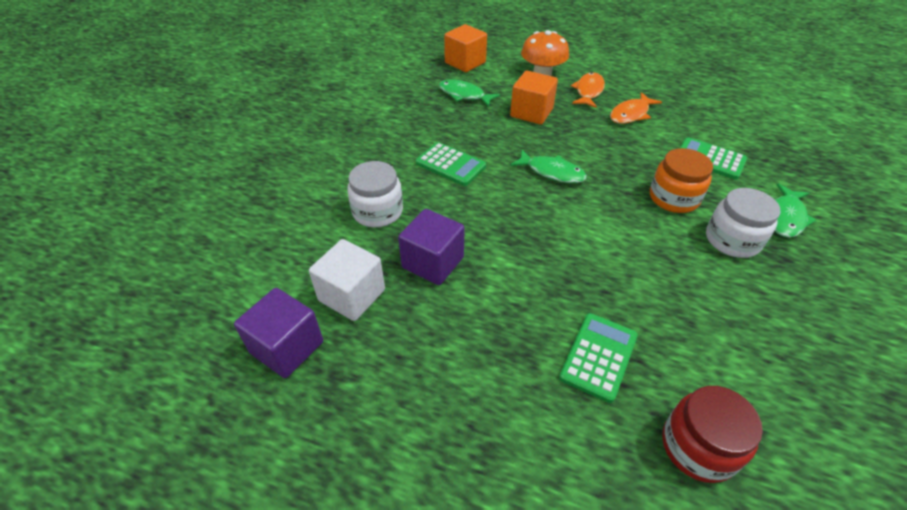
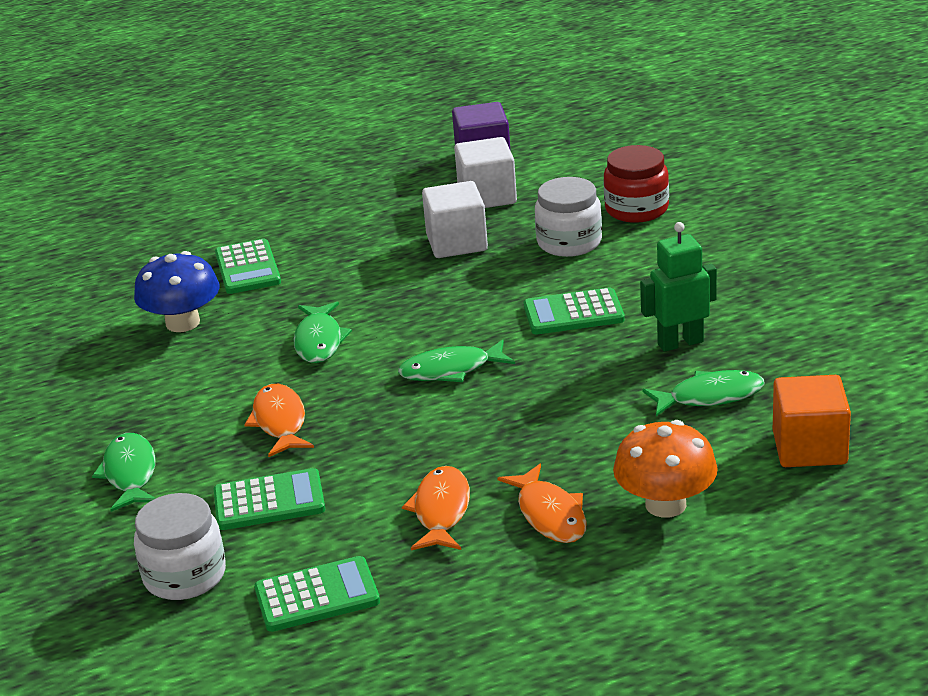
camera: 140 degrees right, 15 degrees down
(433, 262) = (456, 243): purple cube -> white cube
(434, 121) = (680, 343): none -> green robot
(531, 113) = (580, 427): orange cube -> none
(605, 240) = (319, 341): none -> green fish
(673, 198) = (280, 422): orange jar -> orange fish
(691, 327) = (183, 323): none -> blue mushroom
(698, 447) = (138, 266): red jar -> red jar (636, 209)
(714, 112) = (317, 596): none -> green calculator
(732, 240) = (183, 413): white jar -> white jar (185, 575)

